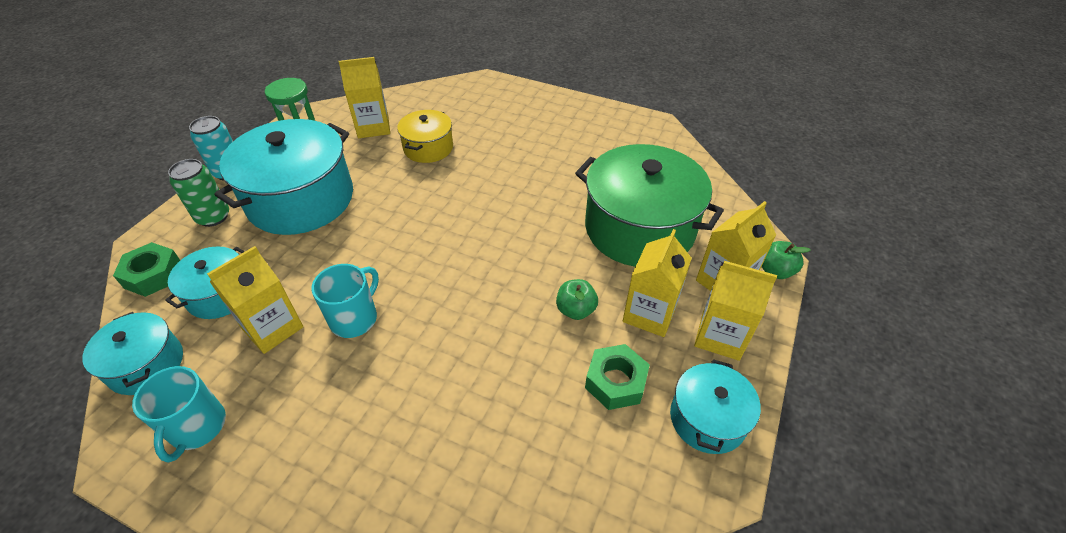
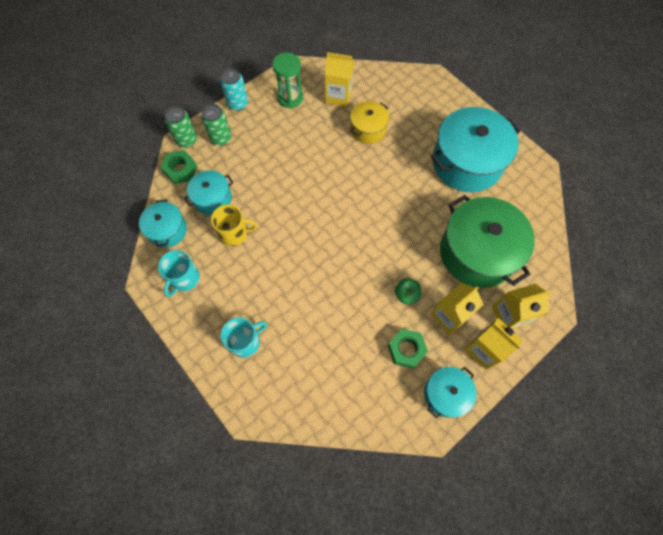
camera: 25 degrees right, 20 degrees up
(156, 235) = (187, 140): none -> green can
(272, 328) = (234, 233): yellow carton -> yellow mug
(301, 199) = (274, 144): turquoise pot -> turquoise pot (467, 163)
(355, 318) = (279, 246): turquoise mug -> turquoise mug (246, 341)
(775, 271) = (548, 322): green apple -> none

